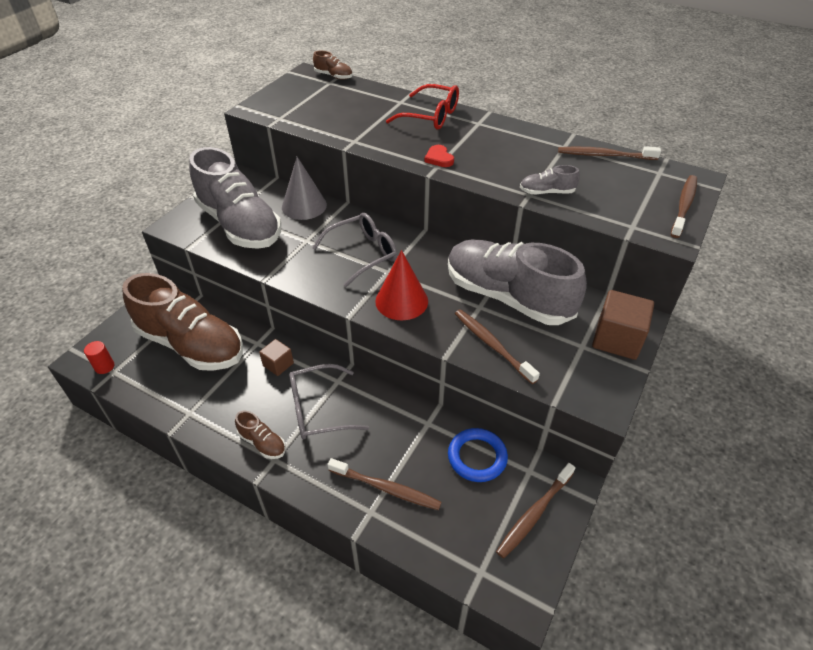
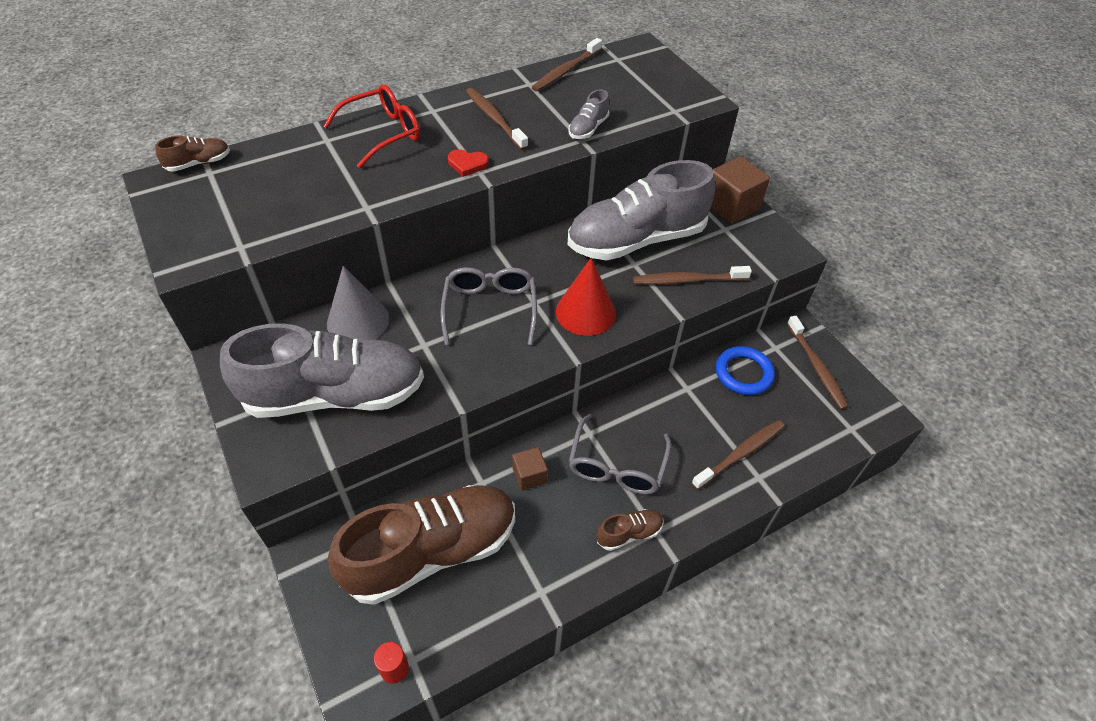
camera: 60 degrees left, 5 degrees up
(684, 205) = (671, 73): brown toothbrush -> brown toothbrush (494, 118)

